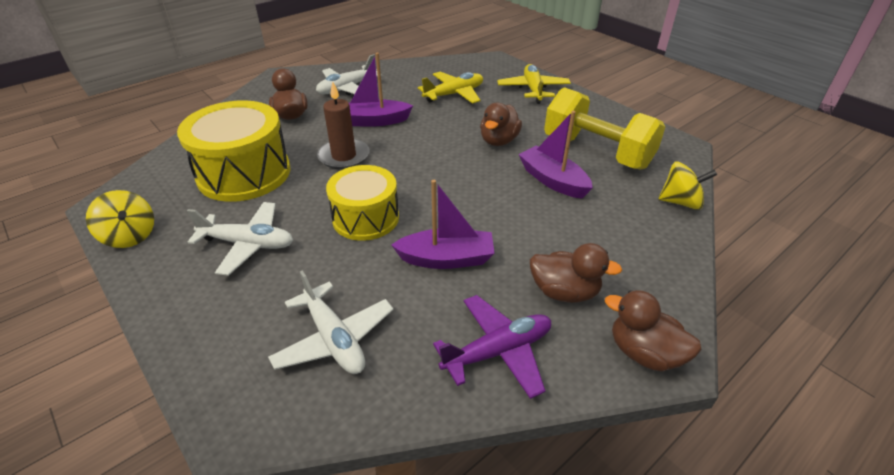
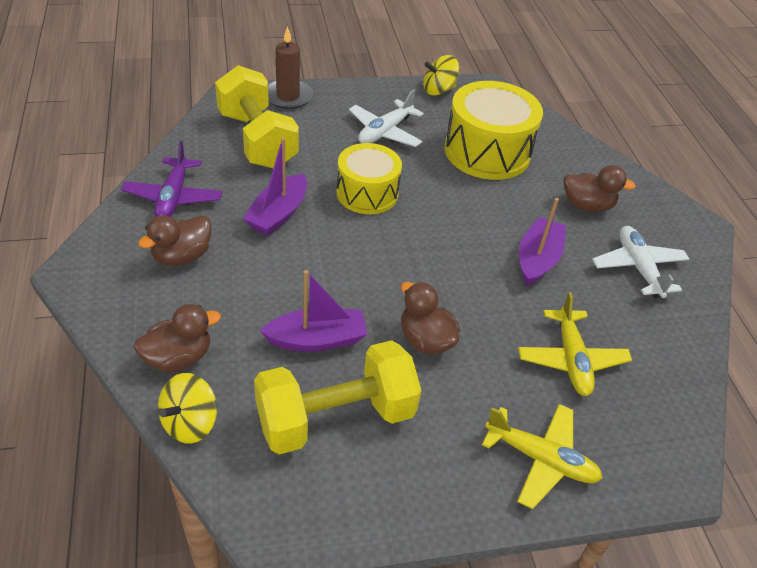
camera: 115 degrees right, 5 degrees up
(334, 339) = (257, 140): white plane -> yellow dumbbell
(344, 156) = (476, 214): brown candle -> brown candle (288, 96)
(644, 353) = (93, 261): brown duck -> brown duck (178, 357)

